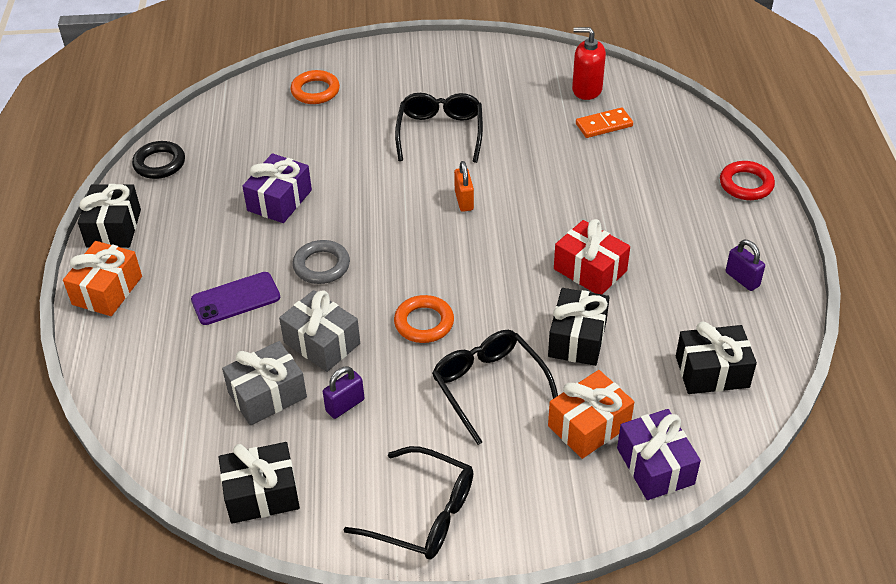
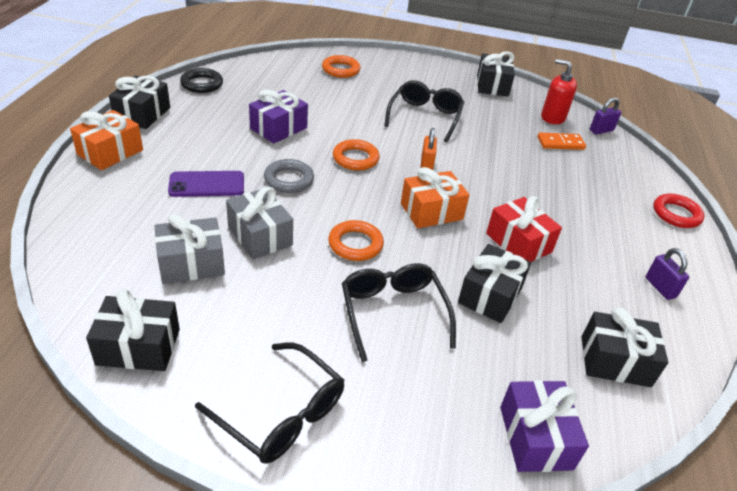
camera: 10 degrees right, 5 degrees down
(345, 405) = (254, 291): purple padlock -> purple padlock (601, 130)
(383, 216) = (355, 158): none -> orange ring
(504, 61) = (492, 85): none -> black gift
(589, 426) = (478, 377): orange gift -> orange gift (431, 211)

